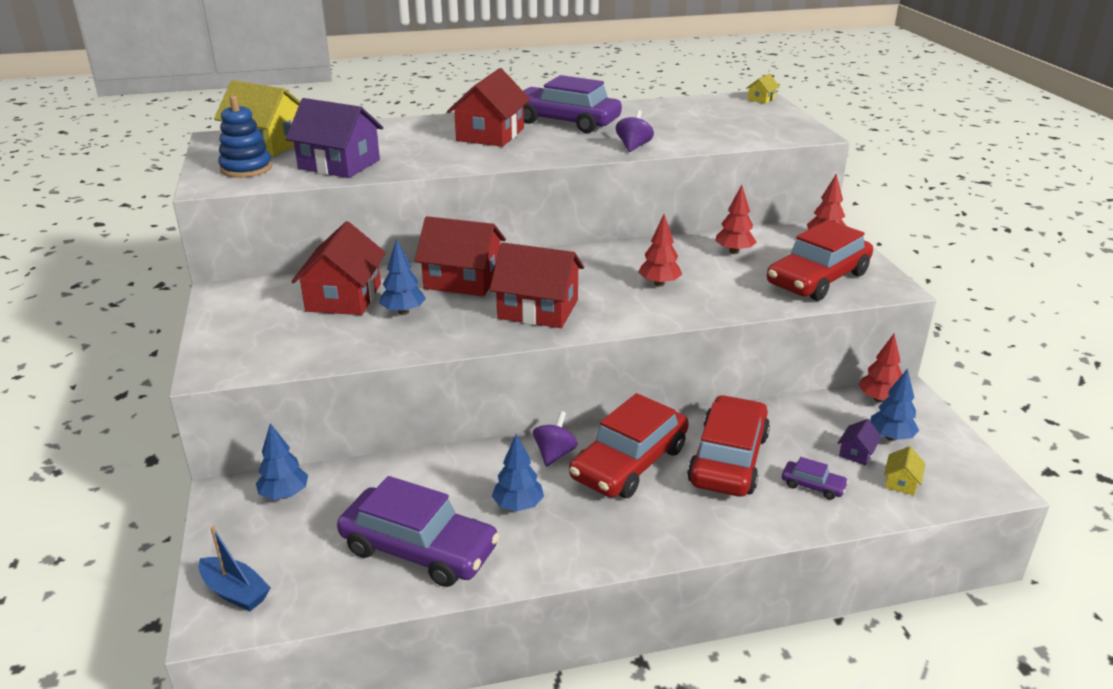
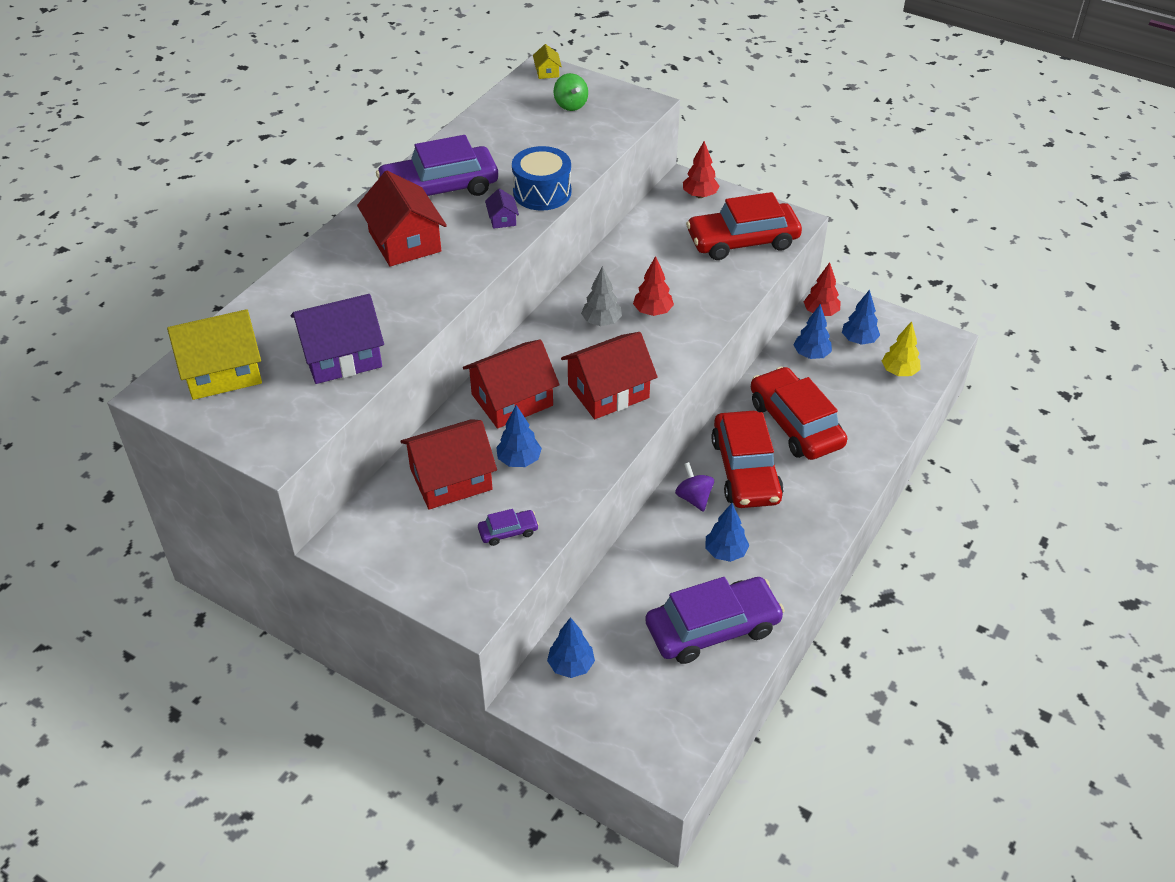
camera: 45 degrees left, 15 degrees up
(235, 592) = (651, 748): blue boat -> none
(246, 168) = (267, 413): blue stacking toy -> none
(344, 297) = (451, 479): red house -> red house turned 75 degrees counterclockwise
(607, 271) = (601, 322): none -> grey tree
(633, 147) = (542, 192): purple spinning top -> blue drum
(734, 251) = (658, 246): red tree -> none
(746, 117) = (570, 105): none -> green spinning top
(813, 486) = (860, 409): purple car -> purple car (508, 532)
(817, 279) = (742, 241): red car -> red car turned 75 degrees clockwise
(822, 422) = (811, 355): none -> blue tree
(857, 452) = (855, 366): purple house -> purple house (502, 219)
(901, 482) = (899, 372): yellow house -> yellow tree

